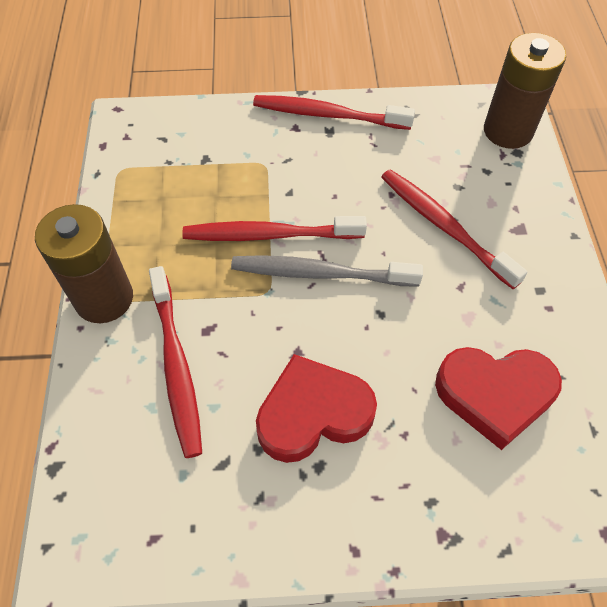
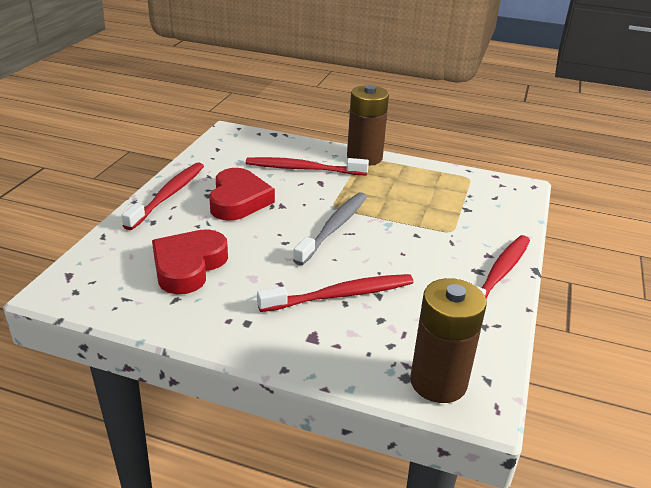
camera: 110 degrees right, 25 degrees down
(269, 235) = (380, 217): red toothbrush -> red toothbrush (168, 195)

